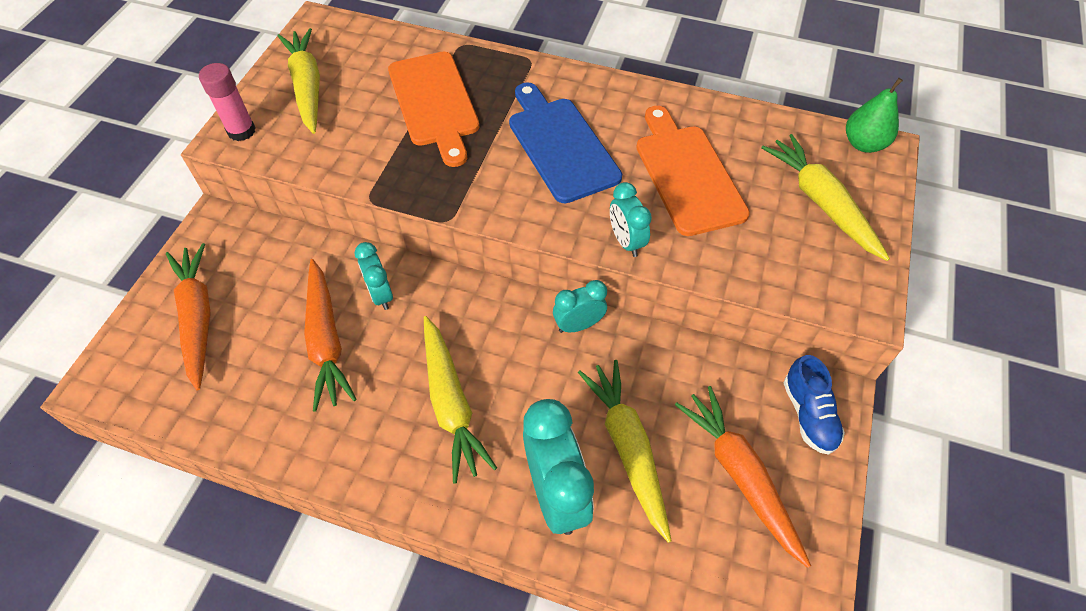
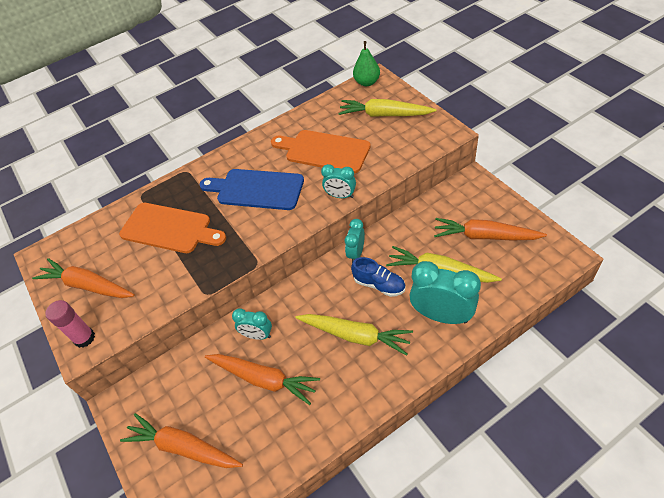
camera: 45 degrees left, 5 degrees down
(307, 87) = (87, 285): yellow carrot -> orange carrot
(808, 414) = (474, 193): blue shoe -> blue shoe (379, 285)

